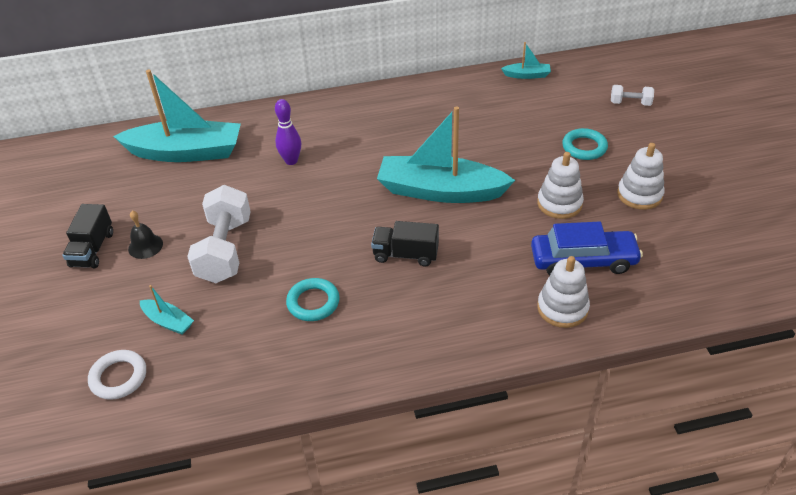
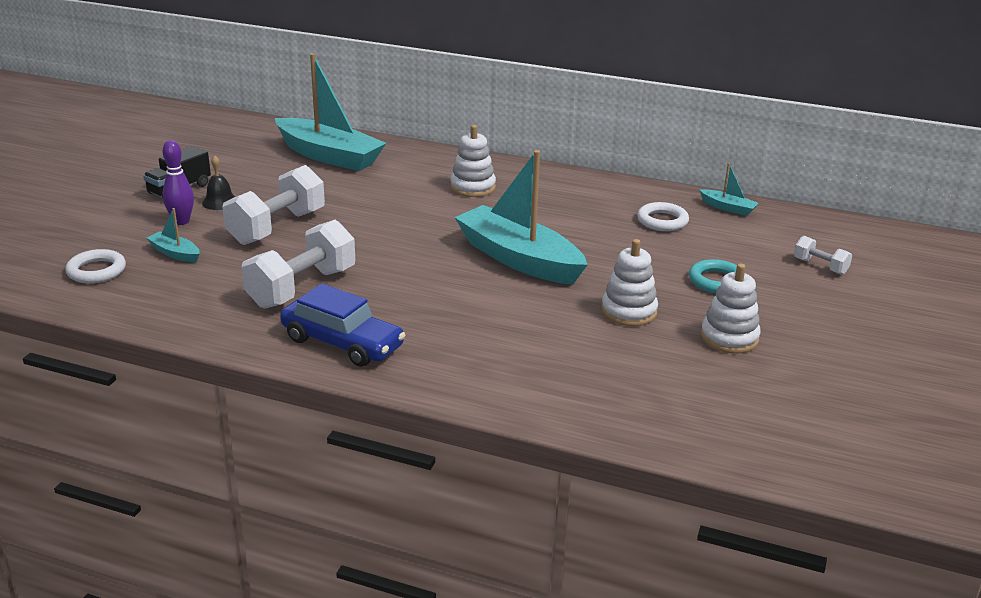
camera: 30 degrees right, 15 degrees down
(168, 321) = (175, 253): turquoise boat -> turquoise boat turned 150 degrees clockwise
(291, 161) = (409, 191): purple bowling pin -> purple bowling pin (181, 221)
(313, 302) = (302, 288): turquoise ring -> white dumbbell
(405, 254) = (425, 289): black truck -> none
(498, 107) = (662, 221): none -> white ring
(562, 308) = (524, 385): white stacking toy -> white stacking toy (472, 187)
(583, 260) = (595, 361): blue car -> blue car (342, 343)

